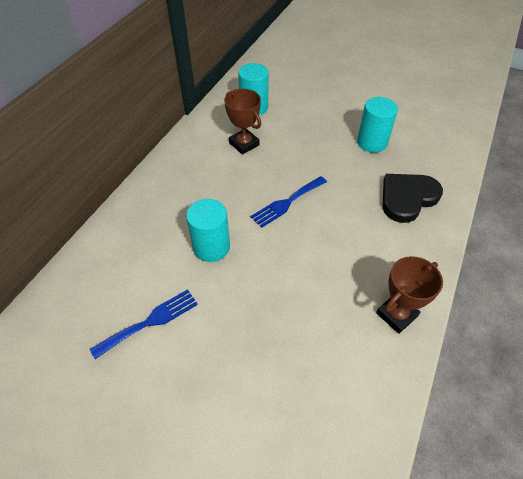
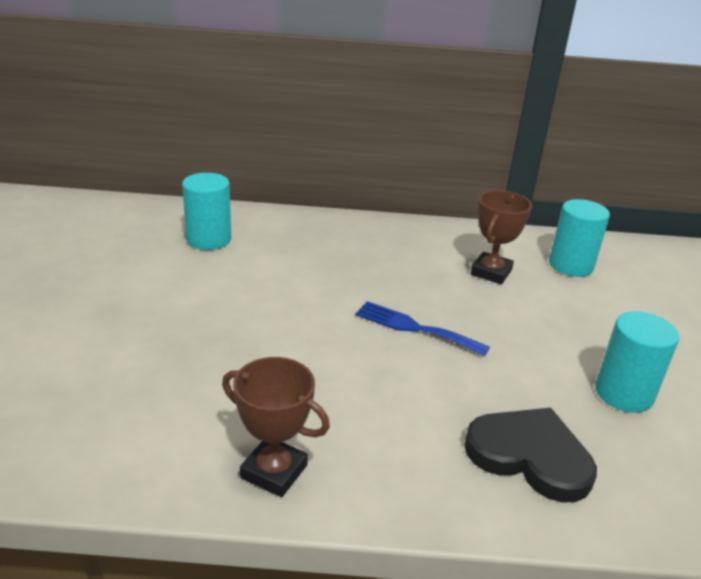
camera: 65 degrees right, 20 degrees down
(150, 321) = (179, 269): blue fork -> none
(211, 247) = (299, 284): turquoise cylinder -> turquoise cylinder (209, 239)

